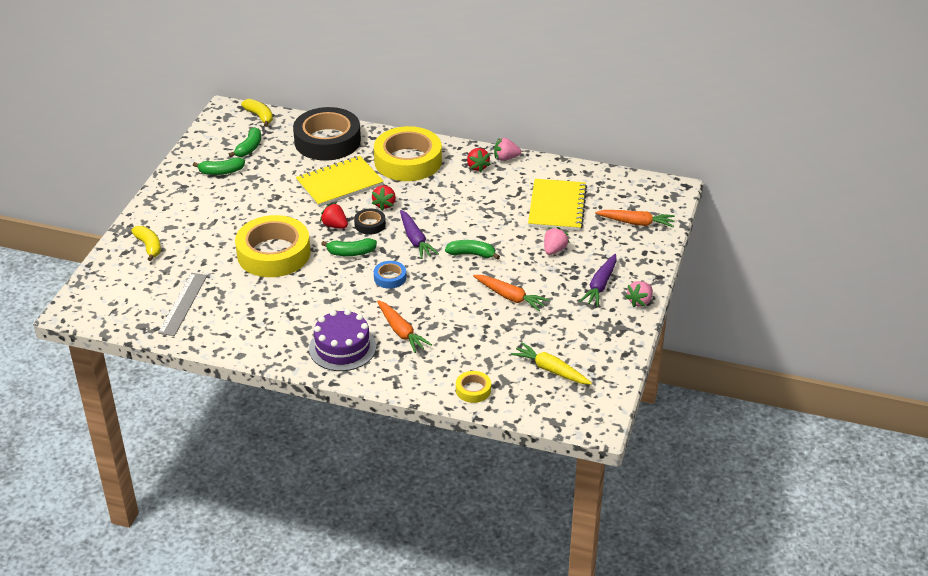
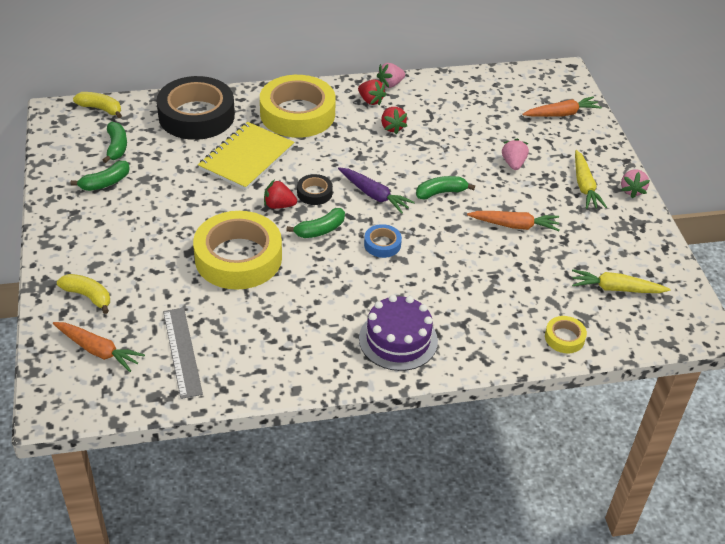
camera: 30 degrees left, 5 degrees up
(384, 204) = (311, 167): red strawberry -> red strawberry (392, 127)
(401, 332) = (442, 300): orange carrot -> orange carrot (98, 350)
(557, 207) = (479, 119): yellow notebook -> none
(600, 285) = (584, 186): purple carrot -> yellow carrot

